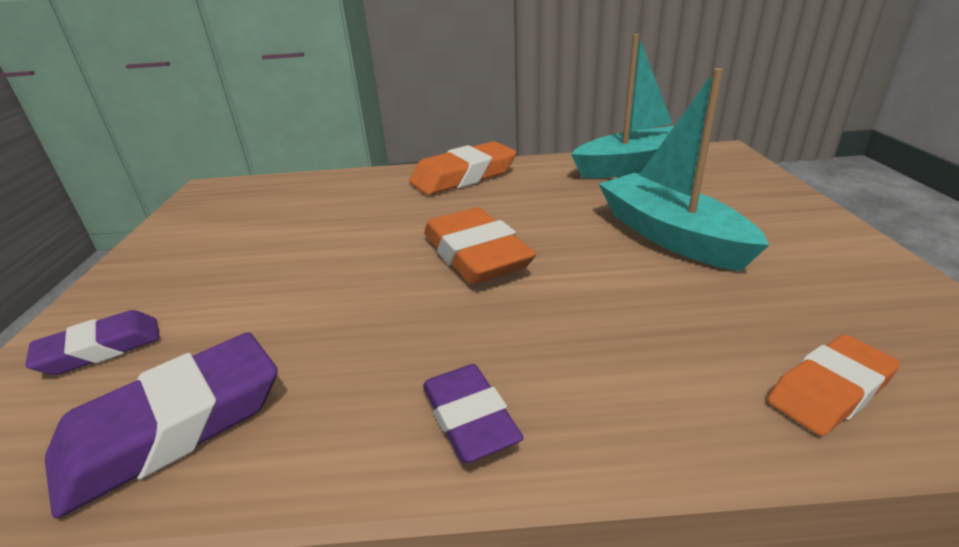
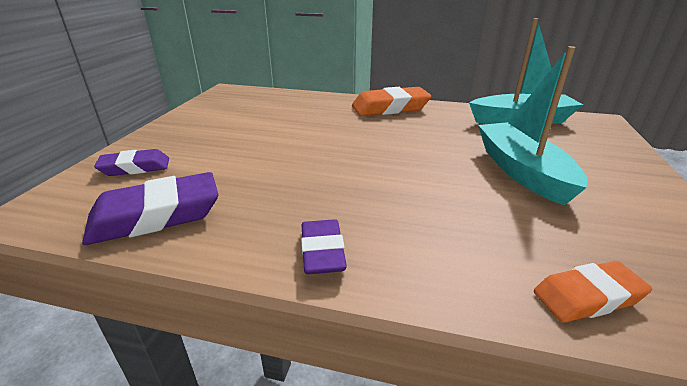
camera: 15 degrees right, 0 degrees up
(475, 255) = (374, 158): orange eraser -> none

